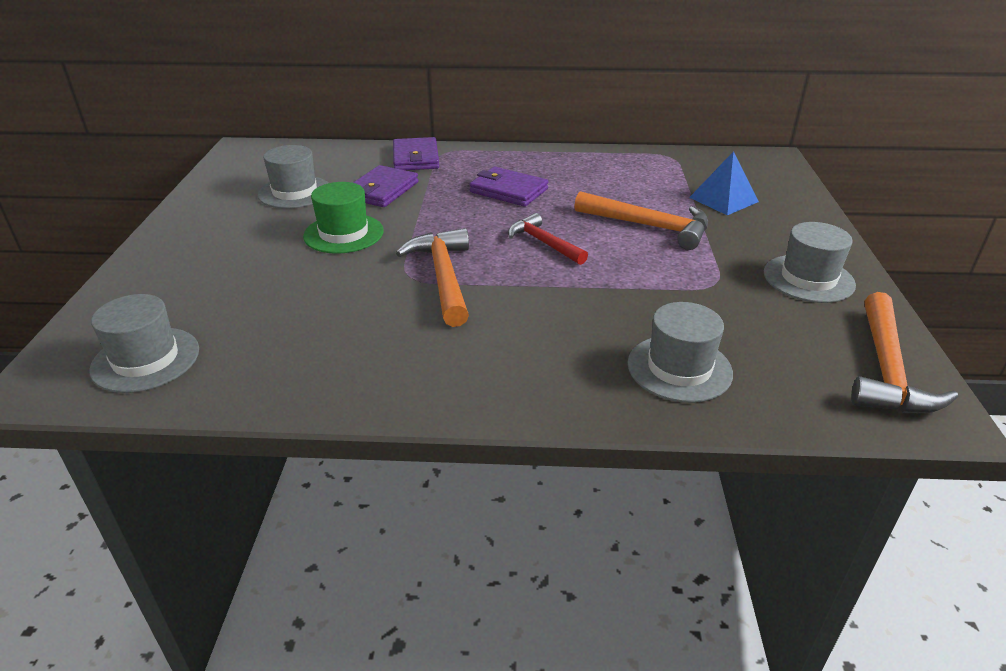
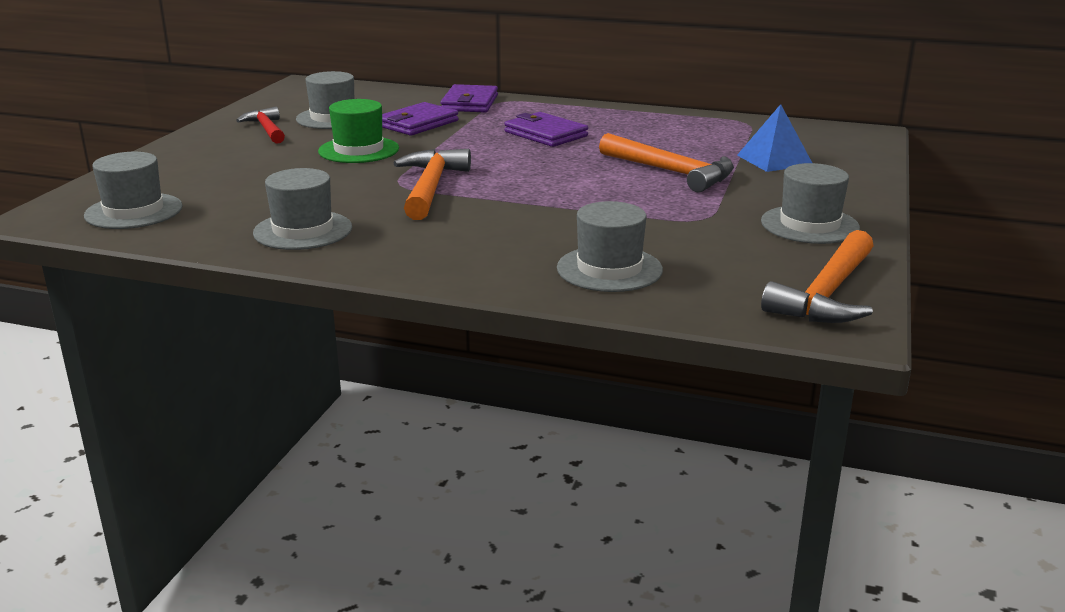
camera: 15 degrees right, 10 degrees down
(348, 361) = (303, 230): none -> grey hat
(544, 243) = (550, 174): red hammer -> red hammer (266, 129)

